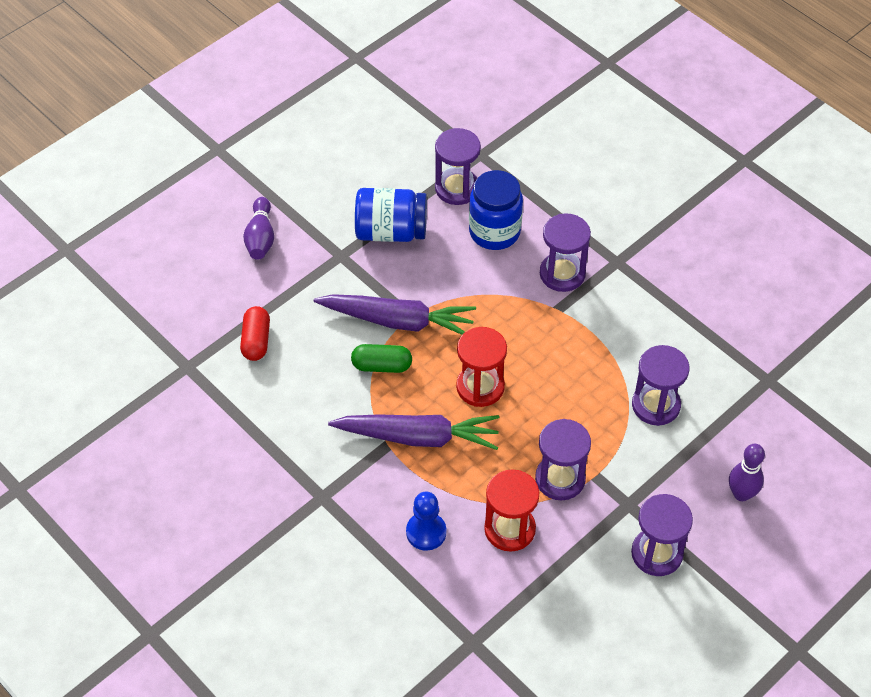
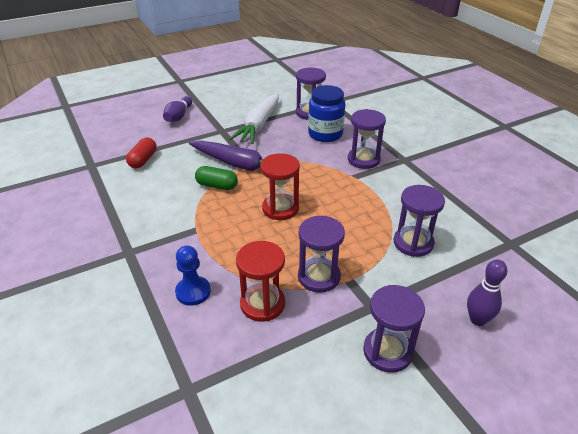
camera: 15 degrees right, 15 degrees down
(391, 231) = (259, 125): blue jar -> white carrot
(418, 437) = (220, 229): purple carrot -> none

